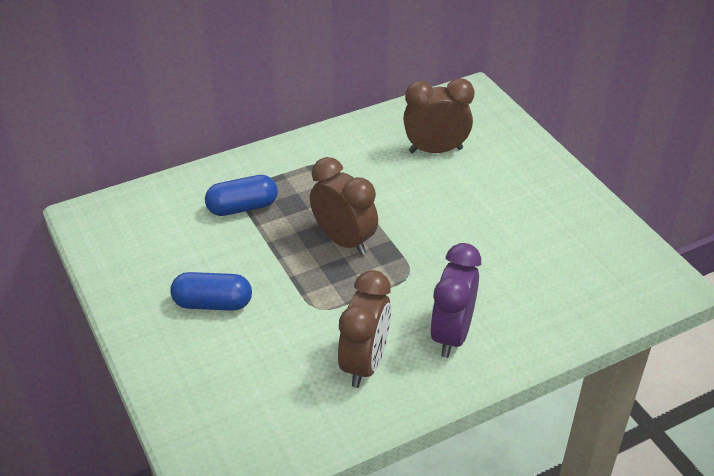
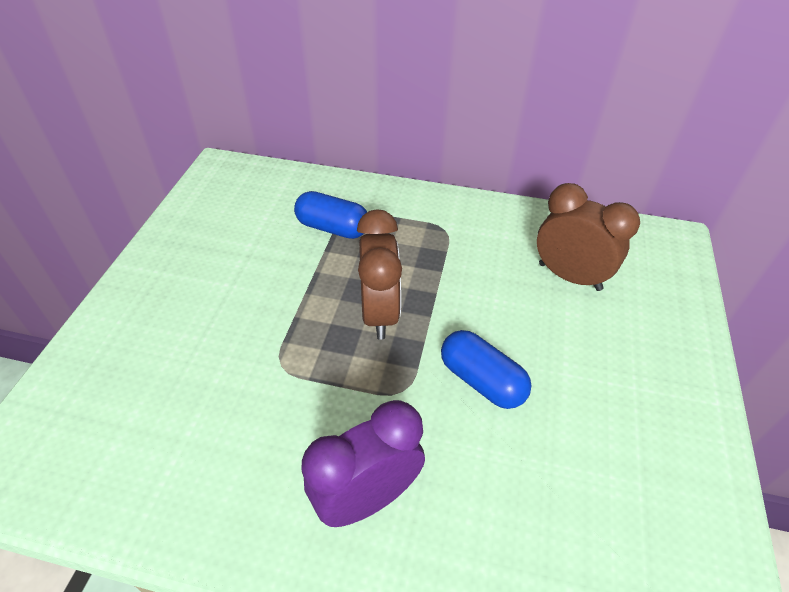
camera: 40 degrees right, 5 degrees up
(213, 303) = (208, 298): blue capsule -> blue capsule (482, 380)
(364, 363) = (249, 460): brown clock -> none

